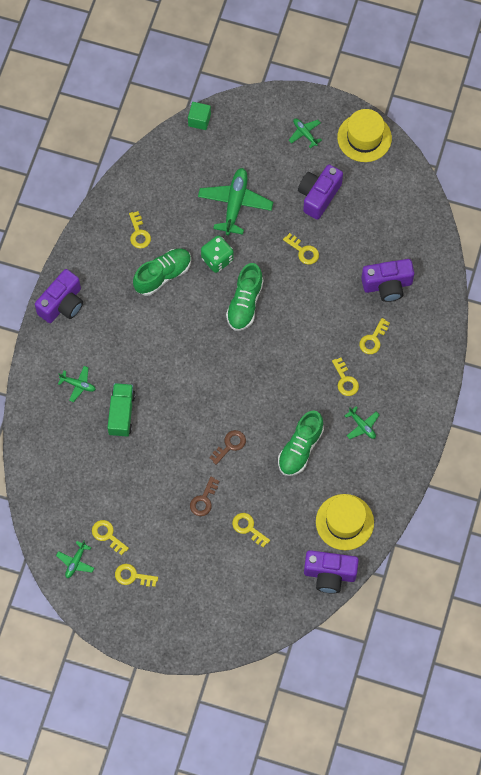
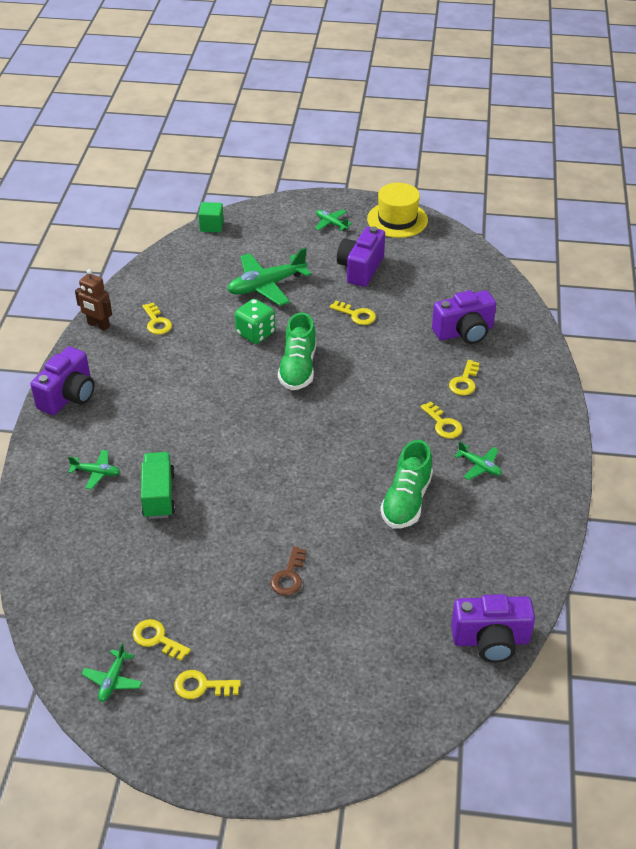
camera: 10 degrees left, 25 degrees down
(91, 229) = (98, 325): none -> brown robot
(163, 275) = (192, 355): green shoe -> none
(230, 445) = (311, 510): brown key -> none
(235, 204) = (266, 285): green plane -> green plane turned 120 degrees counterclockwise
(248, 528) = (359, 600): yellow key -> none
(344, 522) = (491, 574): yellow hat -> none

